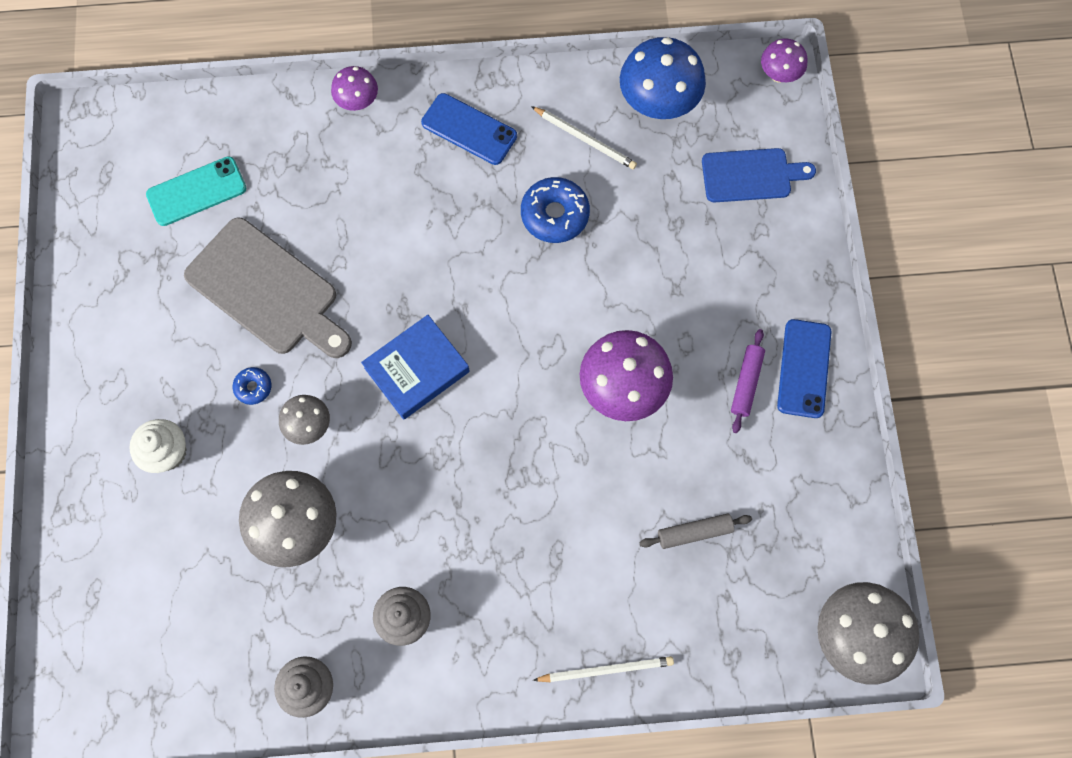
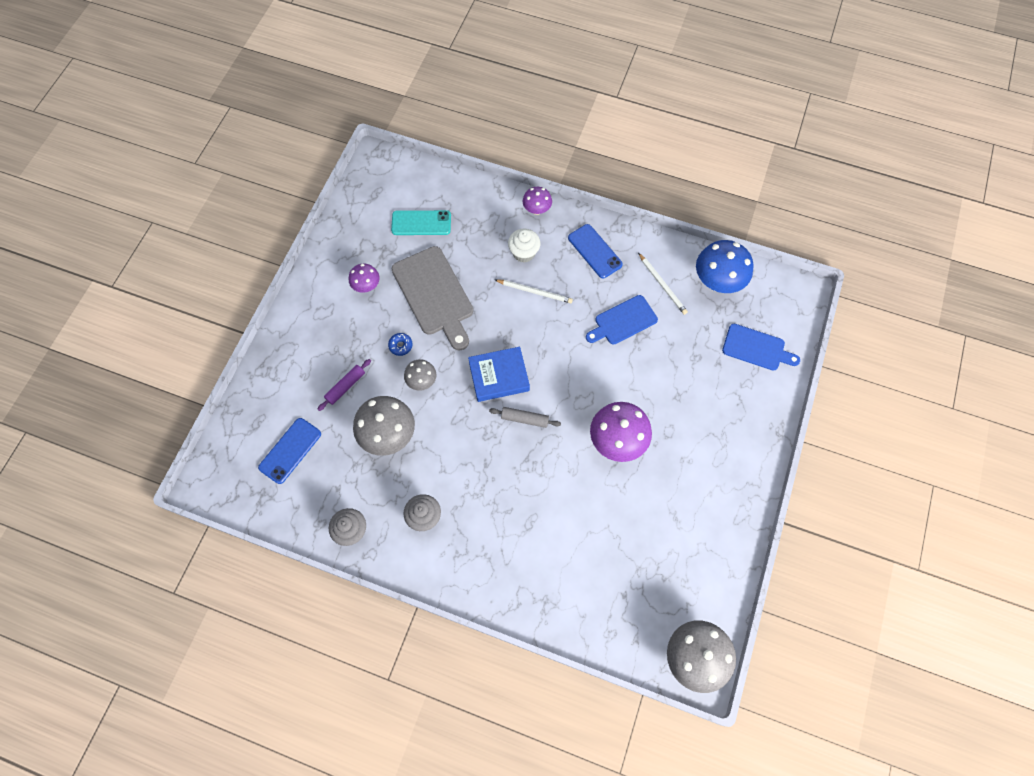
camera: 25 degrees right, 5 degrees down
(168, 452) = (336, 361): white cupcake -> white cupcake (524, 253)
(554, 214) = (623, 321): blue donut -> blue cutting board
(606, 669) = (529, 604): white pencil -> white pencil (535, 292)
(694, 532) = (621, 547): grey rolling pin -> grey rolling pin (524, 419)
(746, 383) = (696, 471): purple rolling pin -> purple rolling pin (345, 386)
(779, 74) = (802, 295): purple mushroom -> purple mushroom (366, 286)
(804, 368) = (737, 479): blue phone -> blue phone (290, 450)

